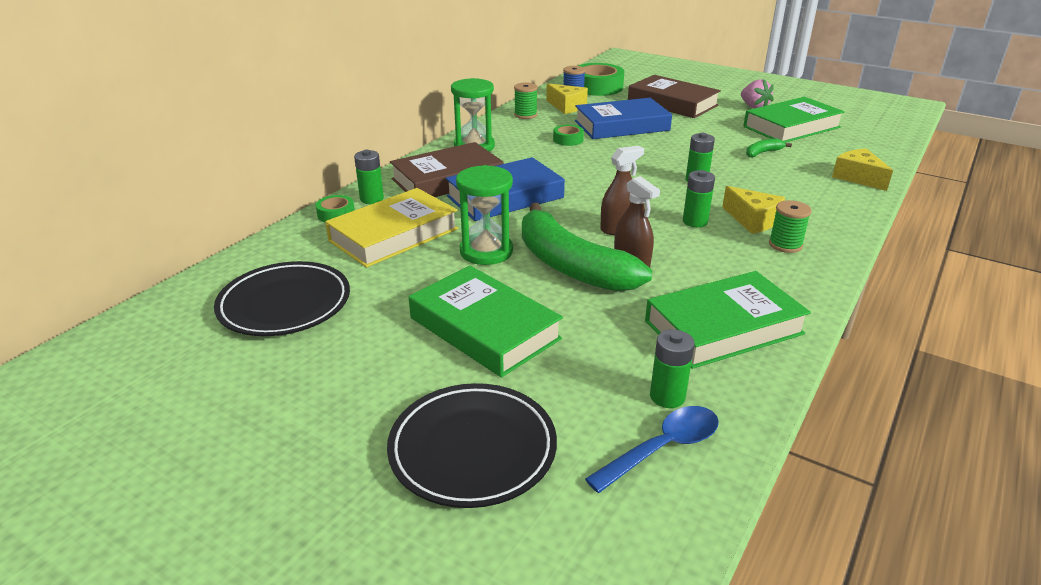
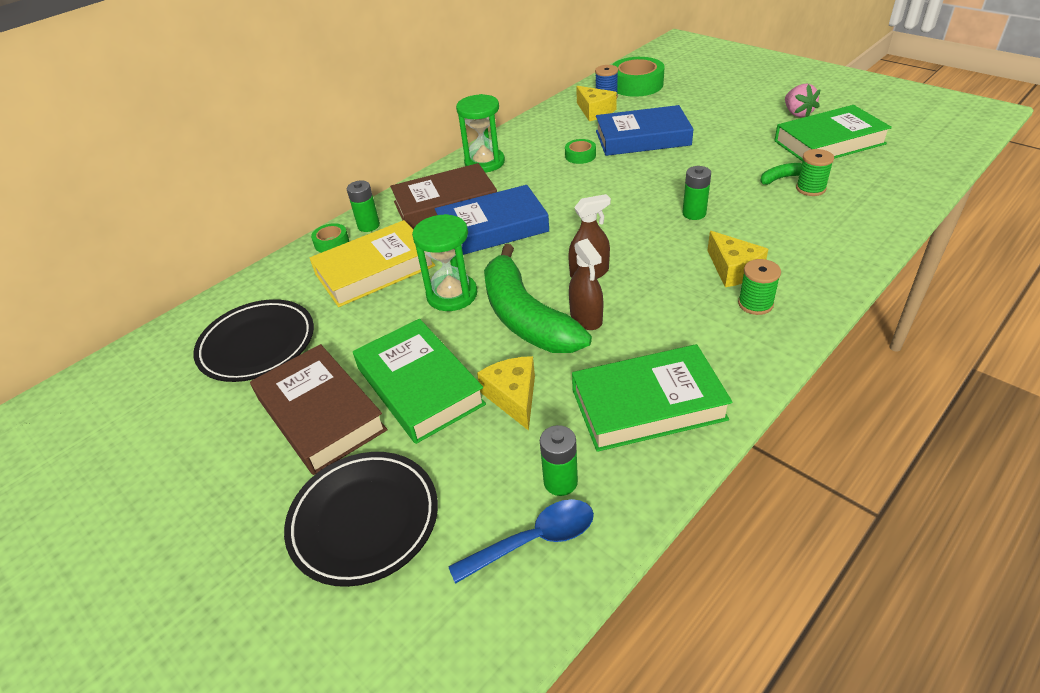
camera: 15 degrees right, 10 degrees up
(525, 115) = (549, 122): green spool -> green spool (810, 189)
(672, 103) = (708, 107): brown book -> brown book (320, 414)
(695, 221) = (671, 268): green battery -> none
(858, 178) = (876, 216): yellow cheese -> yellow cheese (513, 397)

